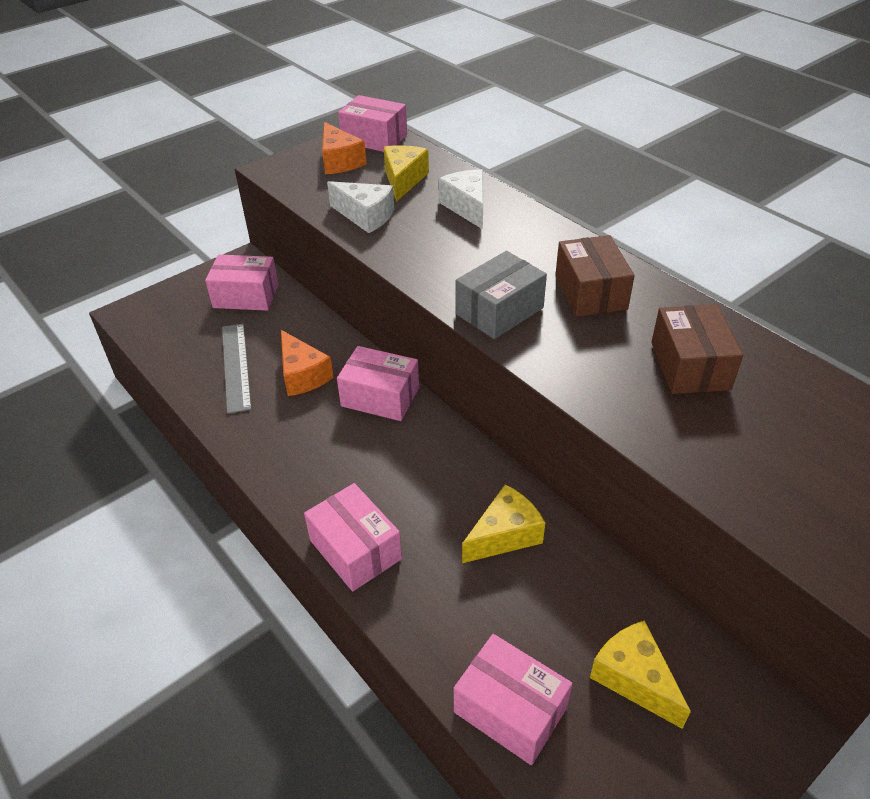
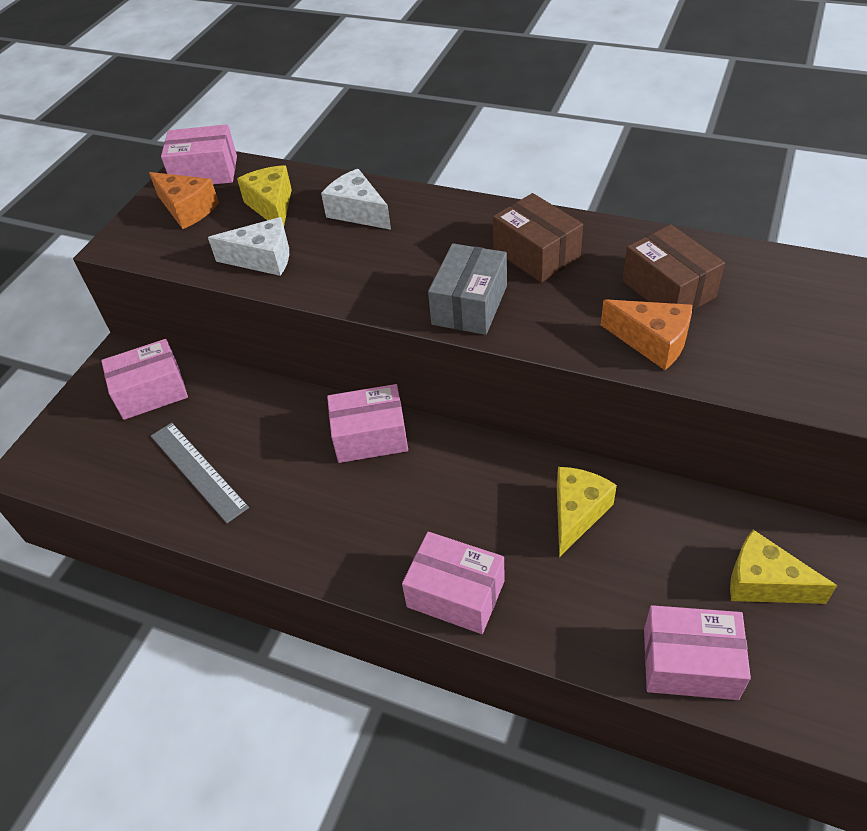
camera: 25 degrees left, 5 degrees up
(302, 375) = (276, 449): orange cheese -> orange cheese (652, 342)

